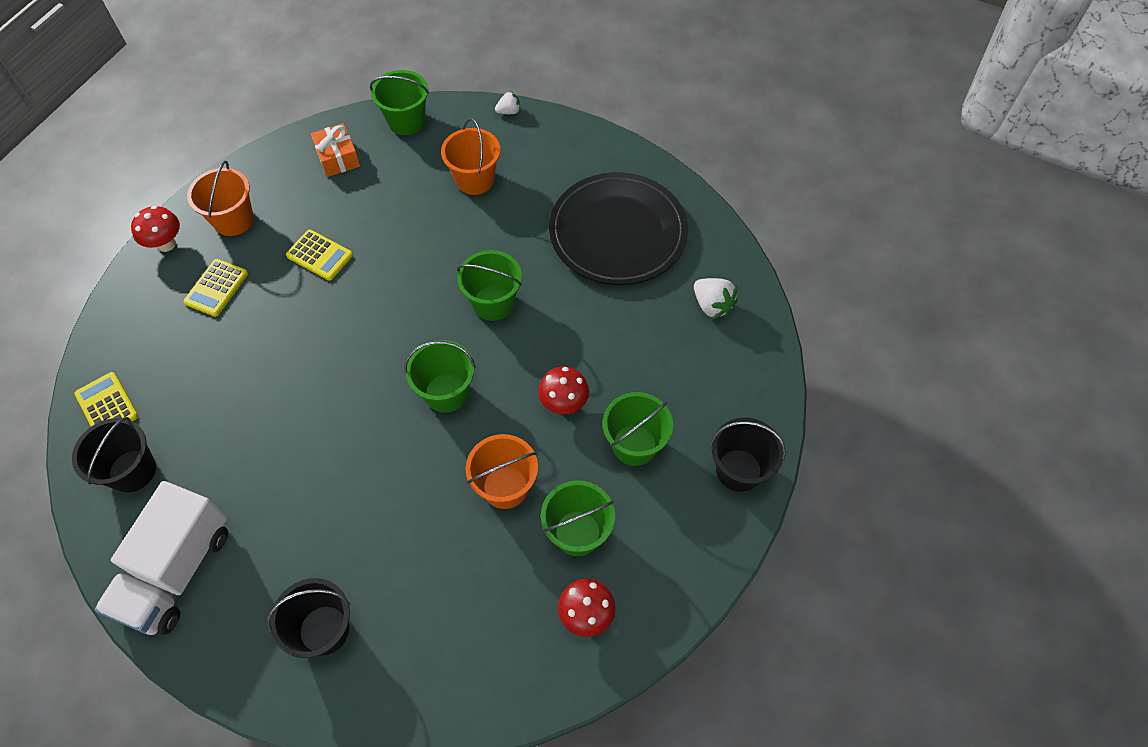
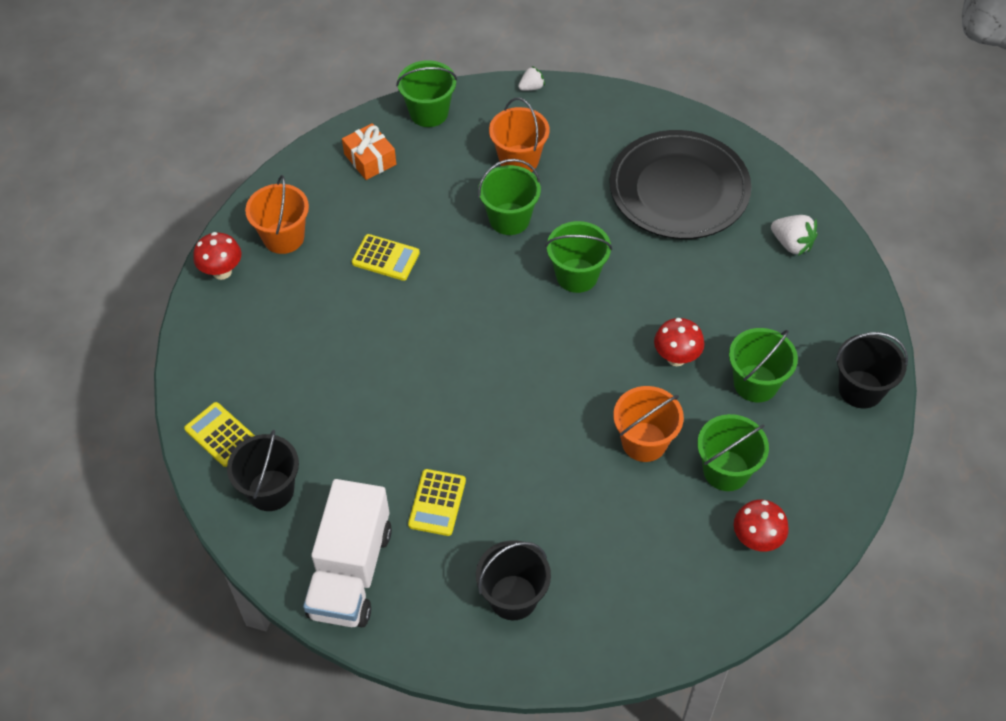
camera: 10 degrees left, 5 degrees down
(216, 288) = (291, 306): yellow calculator -> yellow calculator (437, 503)
(446, 393) = (558, 366): green bucket -> green bucket (509, 219)

